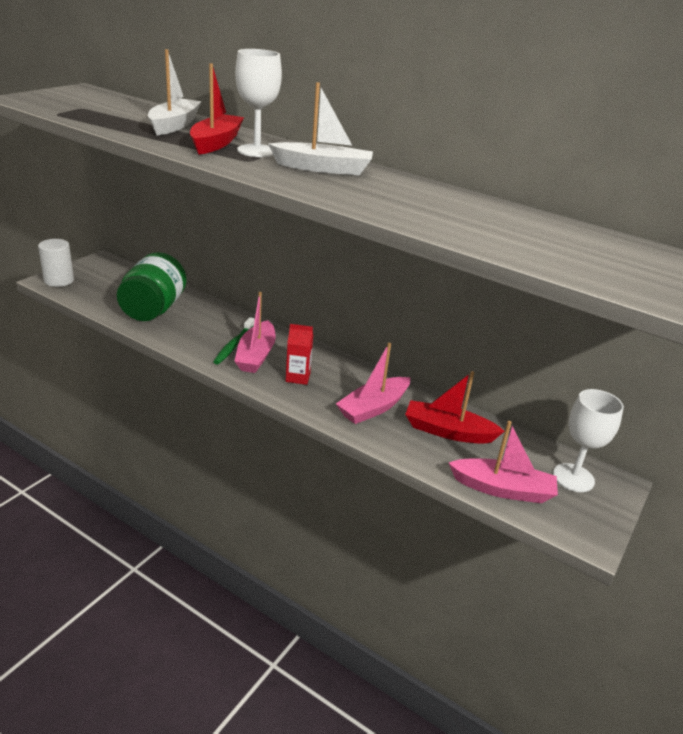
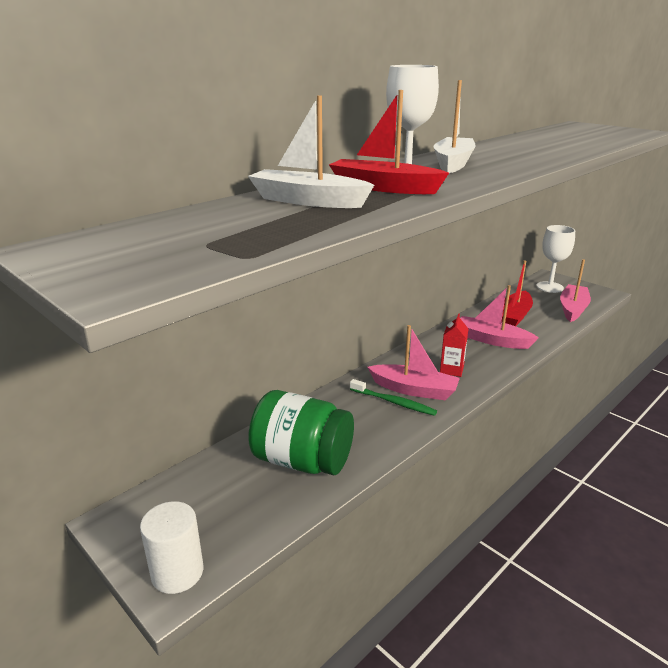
camera: 75 degrees left, 5 degrees down
(373, 408) = (492, 340): pink boat -> pink boat turned 150 degrees clockwise

